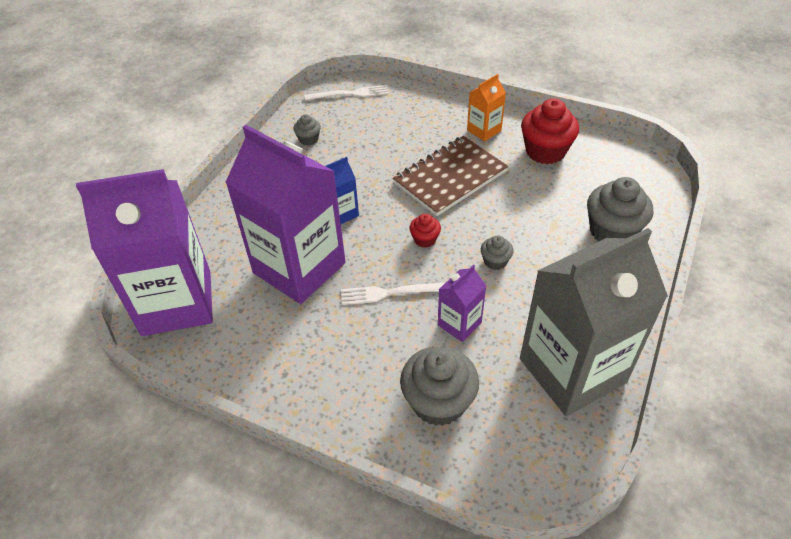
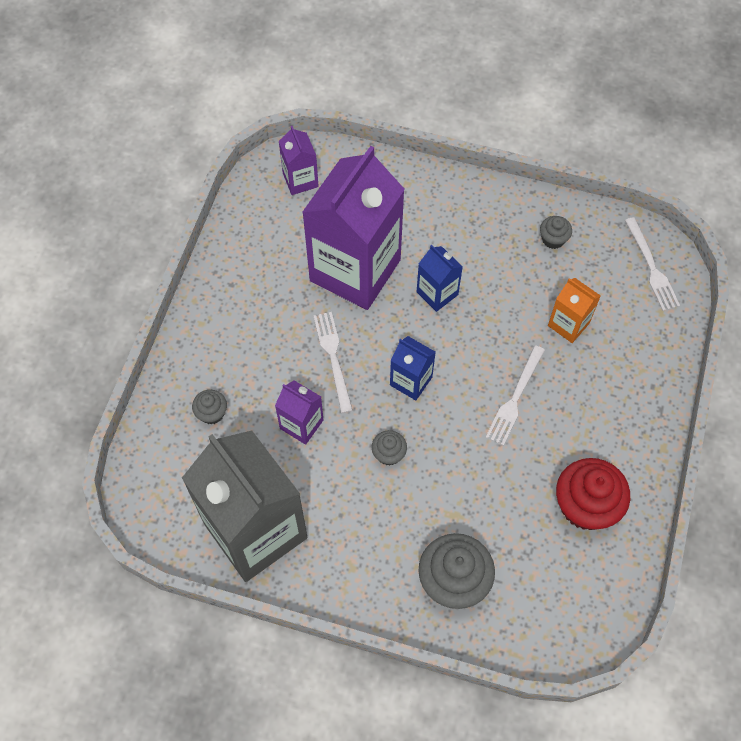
camera: 80 degrees right, 15 degrees up
(177, 302) = (300, 180): purple carton -> purple carton, size x0.44
(425, 239) = (411, 381): red cupcake -> blue carton
(438, 402) = (212, 413): grey cupcake -> grey cupcake, size x0.50
(450, 177) = (515, 398): brown notebook -> white fork
(484, 130) = (612, 430): orange carton -> orange carton (568, 324)

